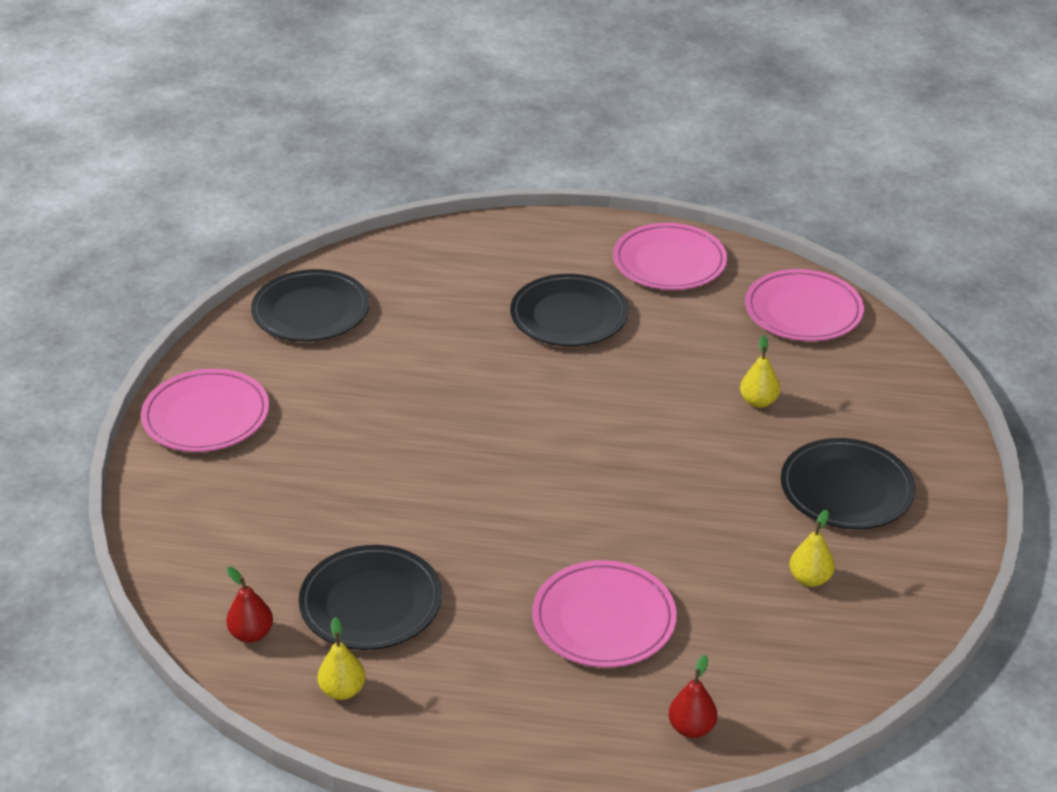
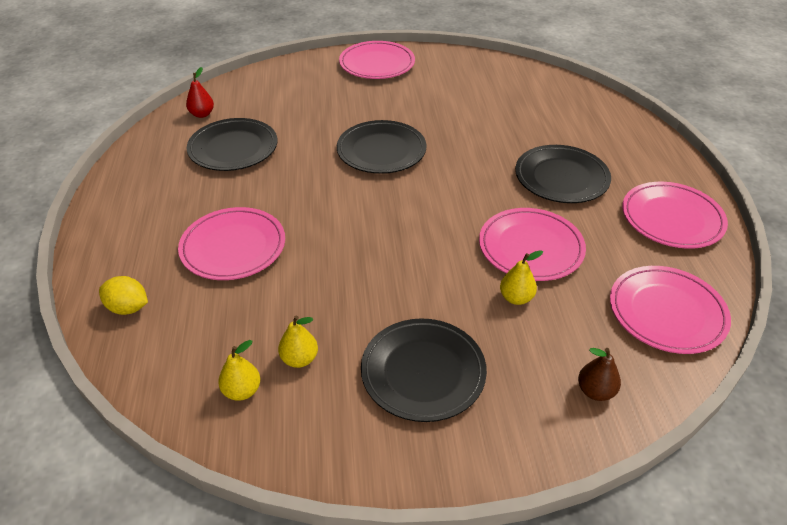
camera: 75 degrees right, 5 degrees up
(311, 311) = (493, 76): black plate -> black plate (381, 151)
(342, 690) = (159, 152): yellow pear -> yellow pear (242, 391)
(684, 371) = (530, 248): none -> pink plate
(691, 728) = (128, 308): red pear -> yellow lemon
(890, 384) = (595, 391): none -> brown pear

